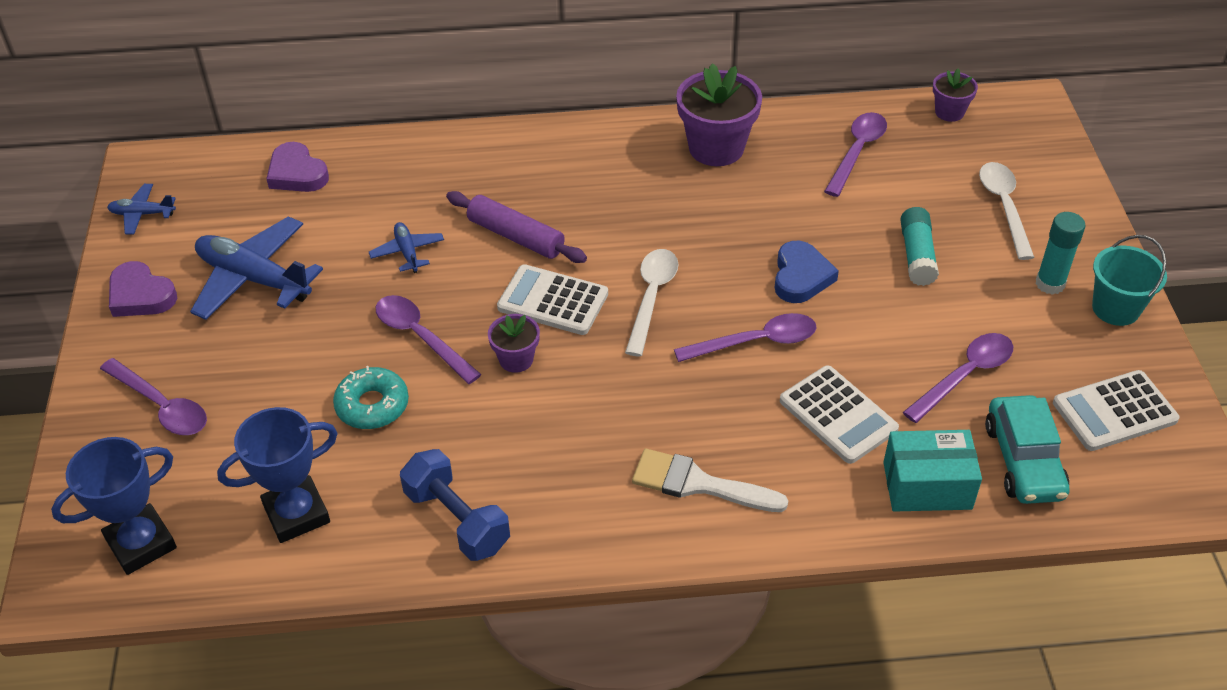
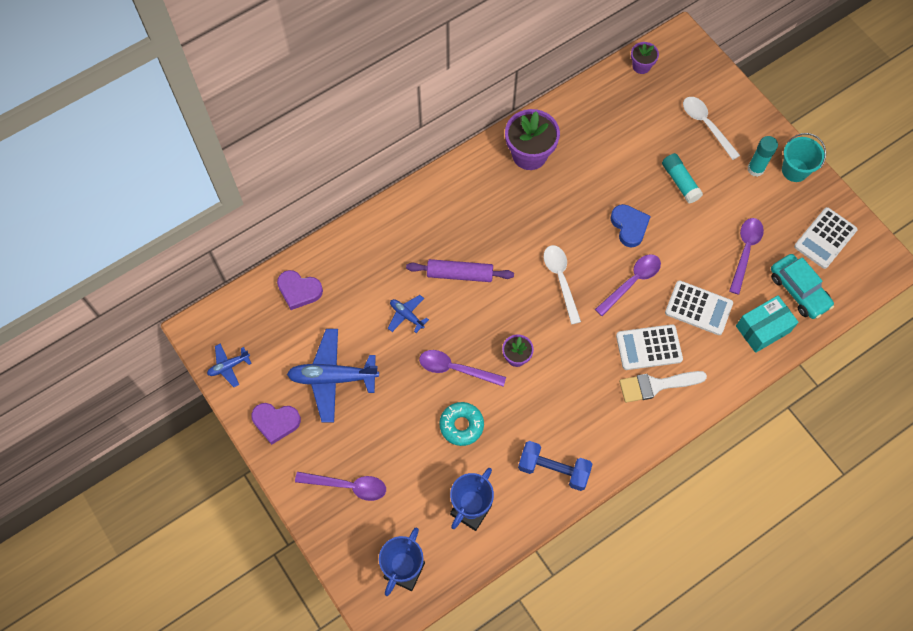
camera: 30 degrees left, 20 degrees up
(553, 301) = (510, 308): white calculator -> white calculator (649, 347)
(857, 152) = (608, 120): purple spoon -> none

